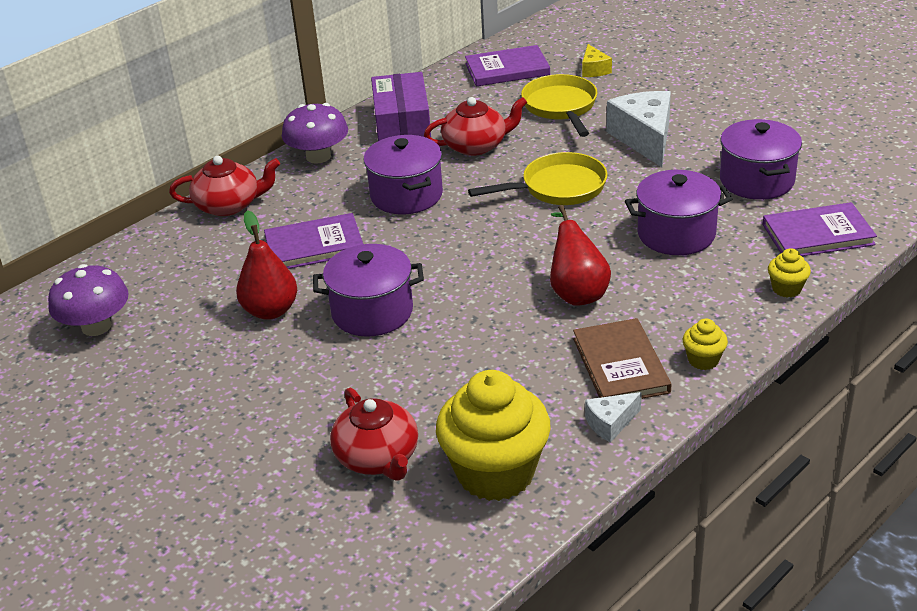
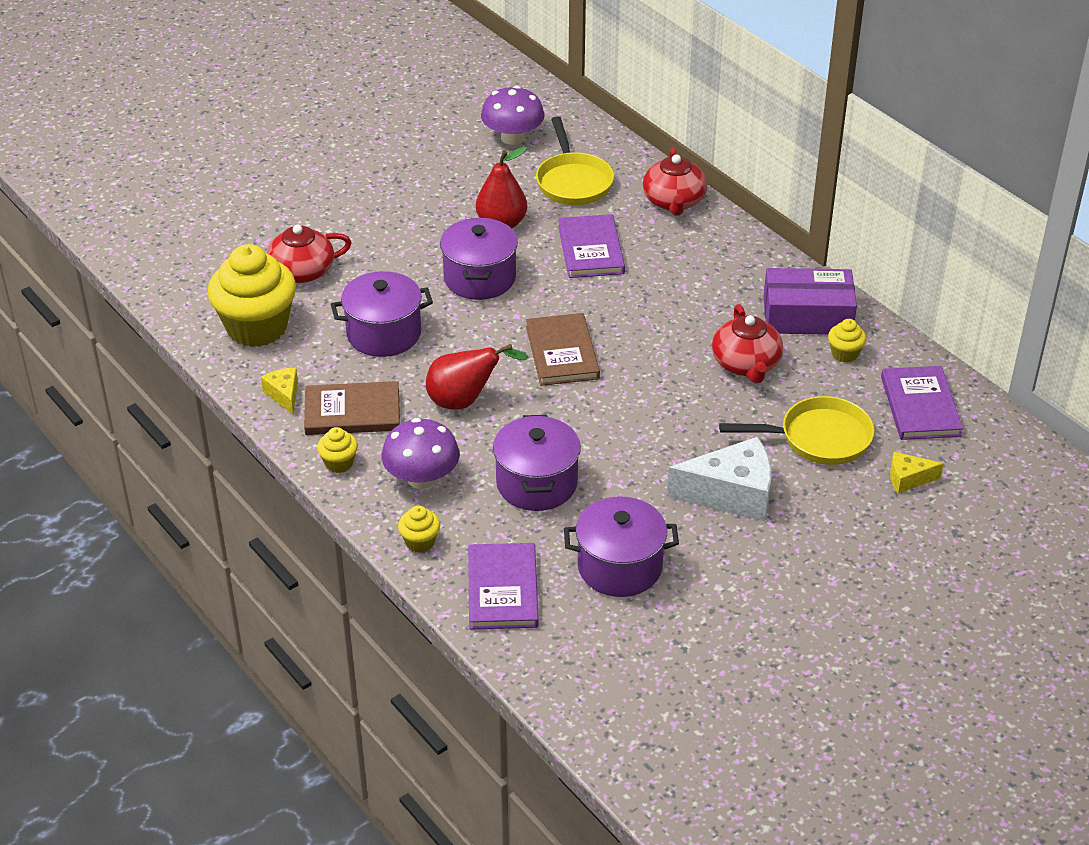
camera: 95 degrees right, 5 degrees up
(318, 156) = (749, 256): purple mushroom -> purple mushroom (422, 478)
(406, 195) = (661, 309): purple pot -> purple pot (384, 334)
(450, 103) = (844, 354): none -> yellow cupcake
(485, 243) = (562, 353): none -> brown book
(558, 188) = (646, 413): yellow pan -> yellow pan (573, 182)
(610, 423) = (284, 395): white cheese -> yellow cheese

